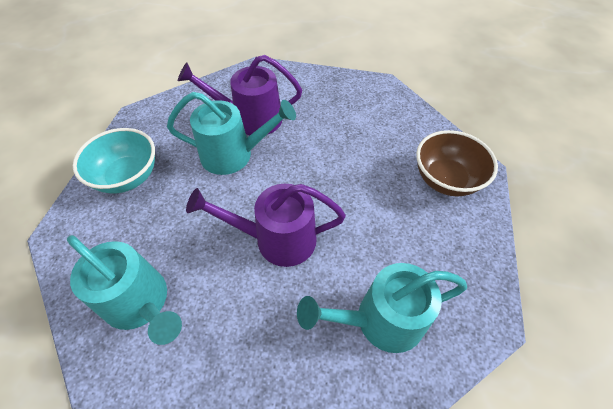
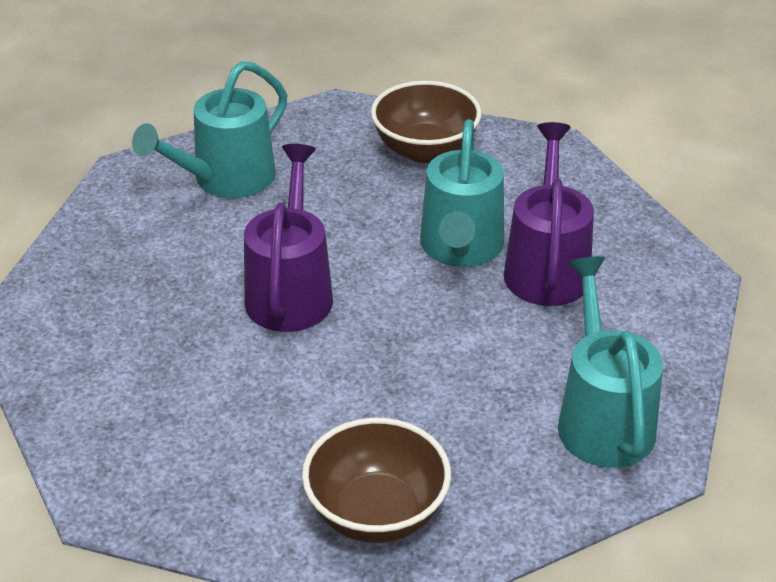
camera: 95 degrees right, 15 degrees down
(128, 177) = (425, 150): turquoise bowl -> brown bowl
(380, 320) = (141, 383): turquoise watering can -> turquoise watering can (602, 418)

